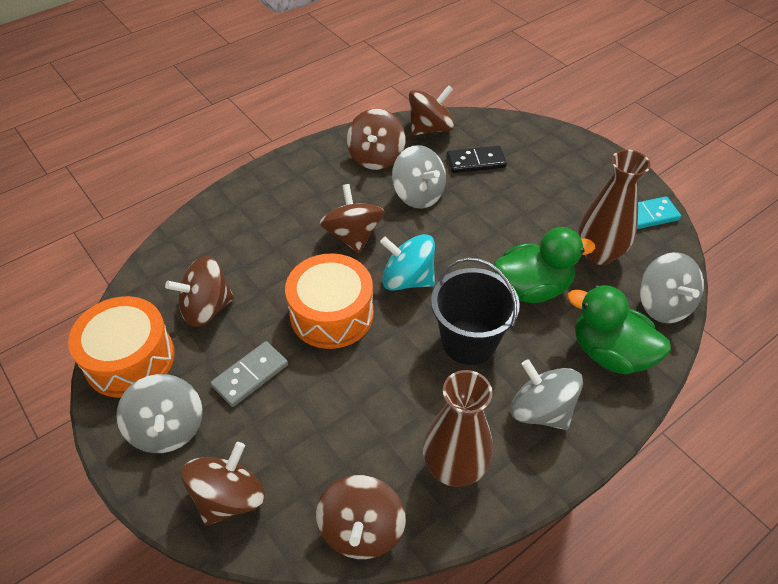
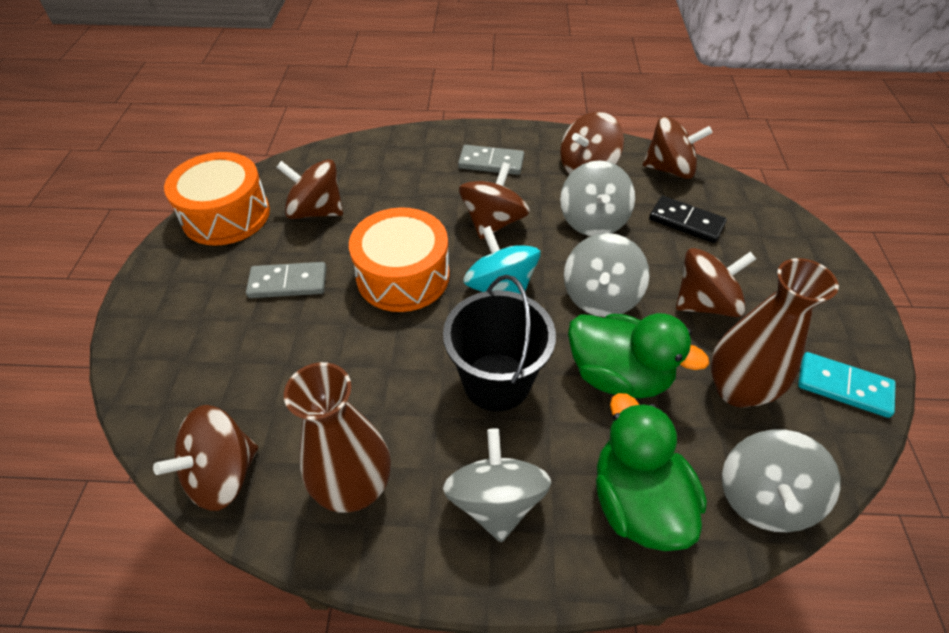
camera: 40 degrees right, 0 degrees up
(168, 428) = (191, 282): grey spinning top -> grey spinning top (600, 296)
(229, 497) = (168, 366): brown spinning top -> brown spinning top (704, 303)
(303, 191) = (491, 163): none -> grey domino

